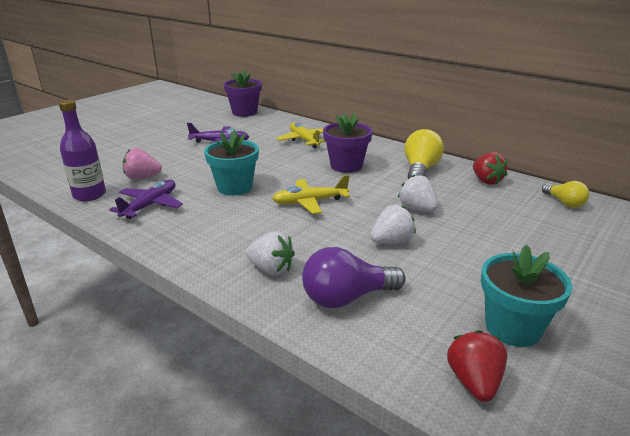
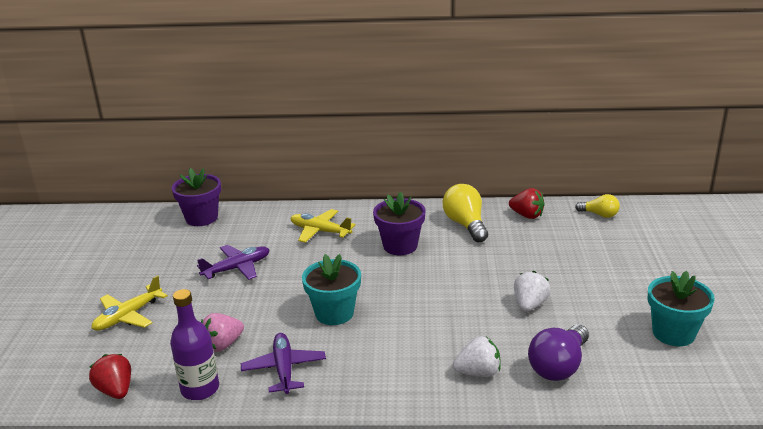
camera: 35 degrees left, 0 degrees up
(309, 202) = (421, 298): yellow plane -> yellow plane (128, 316)
(417, 209) = (510, 266): white strawberry -> none
(474, 382) = (692, 380): red strawberry -> red strawberry (116, 390)

